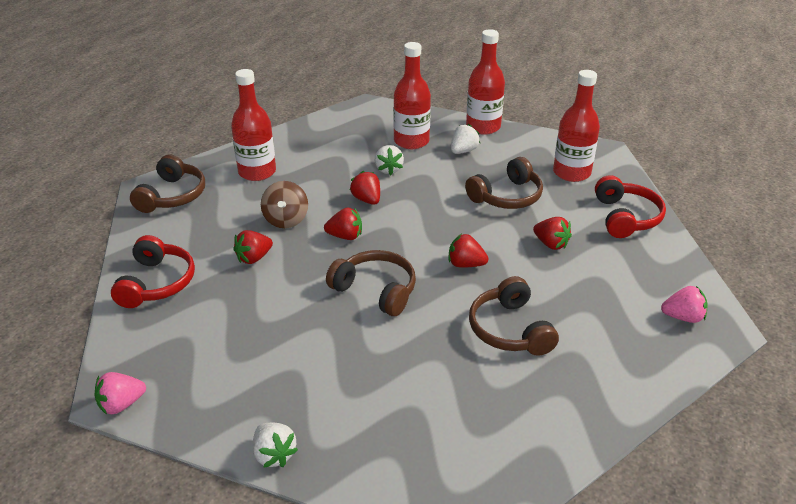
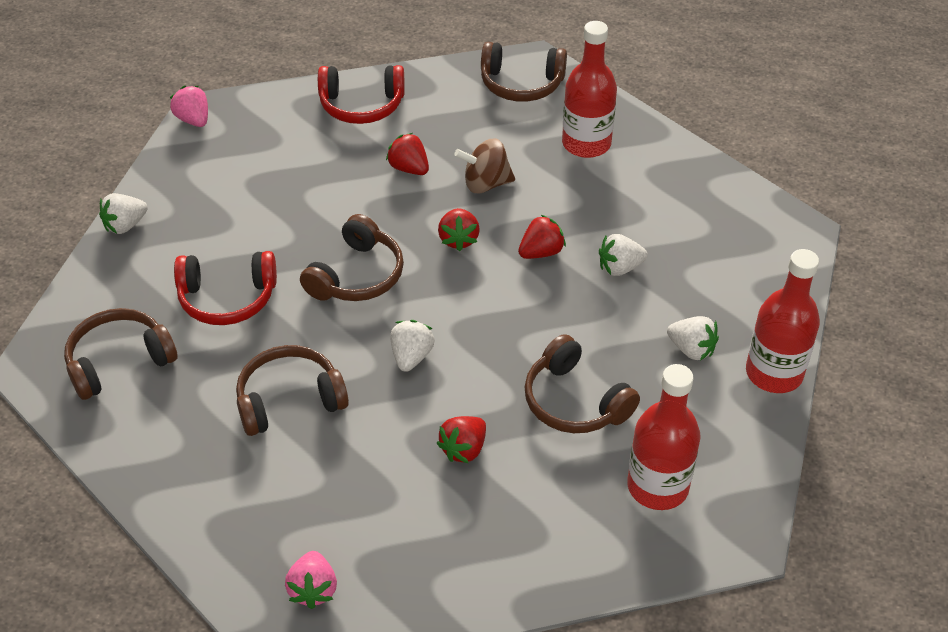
camera: 85 degrees right, 10 degrees up
(411, 141) = (704, 288): red bottle -> none
(465, 264) = (411, 357): red strawberry -> white strawberry
(465, 446) = (119, 361): none -> brown headphones
(626, 217) = (542, 549): red headphones -> red headphones (227, 298)

